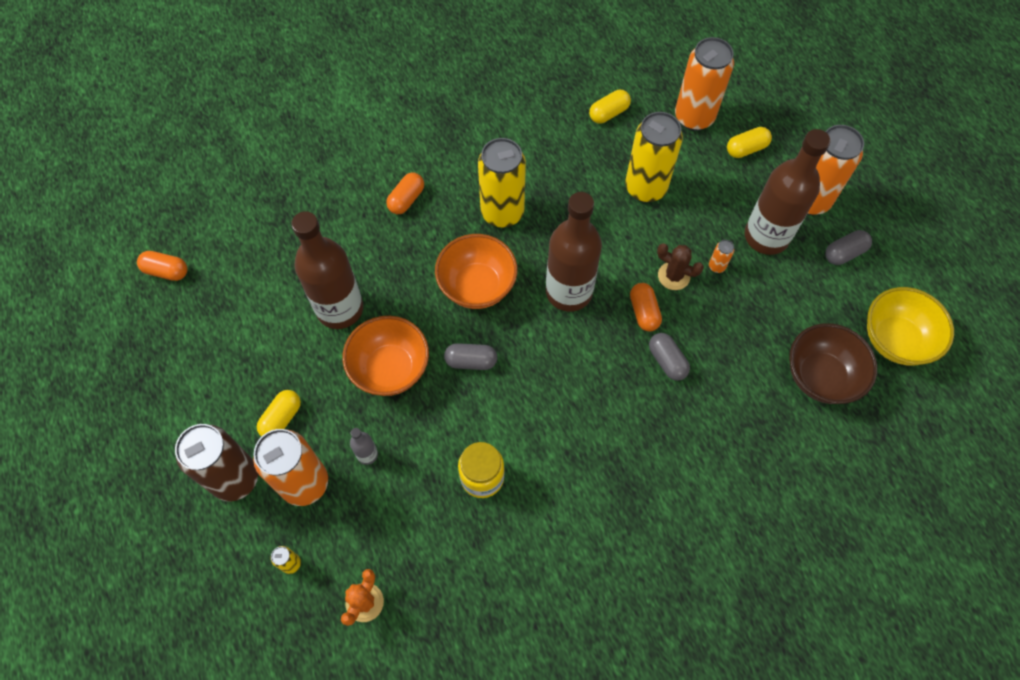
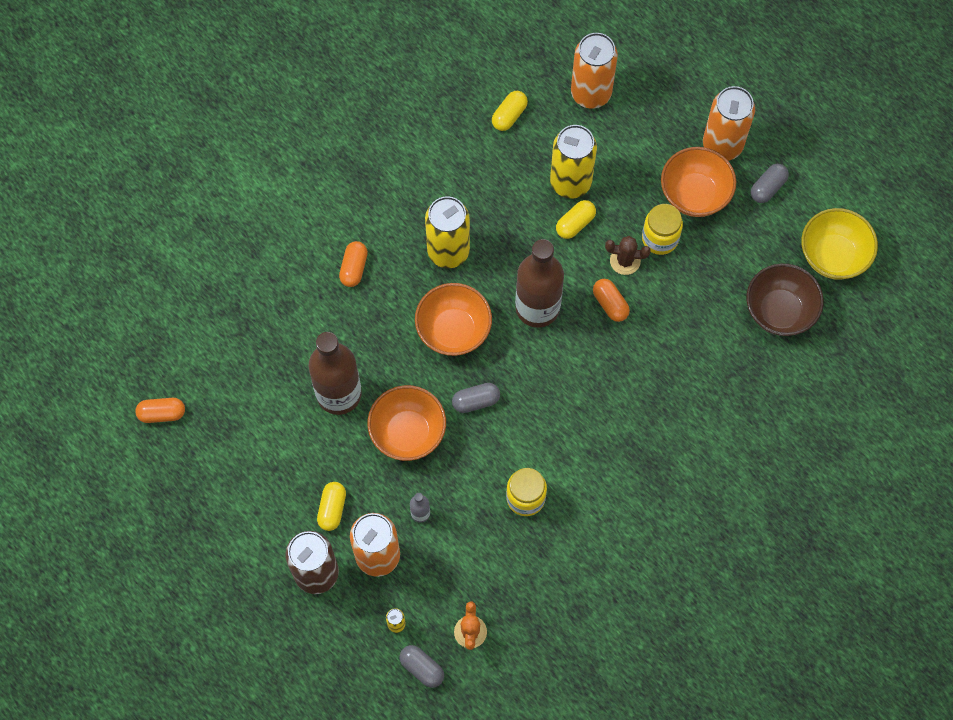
camera: 20 degrees left, 5 degrees up
(667, 361) = (645, 342): grey capsule -> grey capsule (422, 668)
(717, 266) = (660, 238): orange can -> yellow jar
(746, 149) = (649, 111): yellow capsule -> yellow capsule (575, 223)
(766, 236) = (694, 194): brown bottle -> orange bowl

